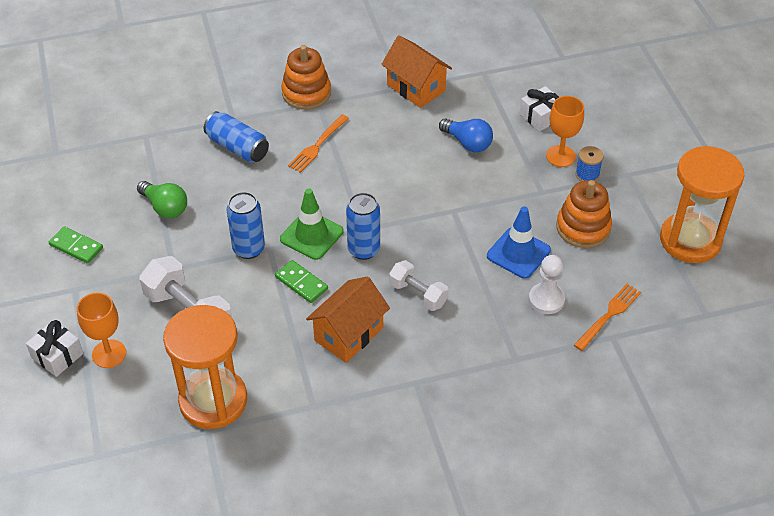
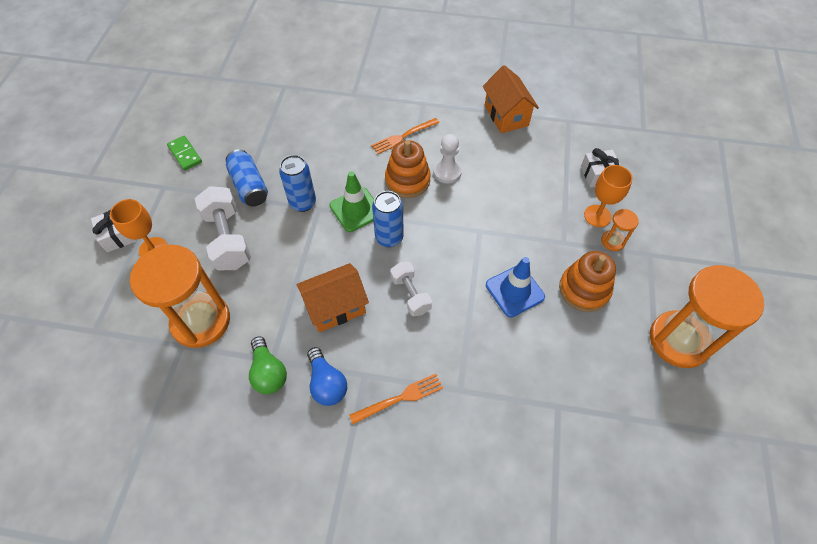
camera: 25 degrees right, 10 degrees up
(165, 207) = (263, 146): green light bulb -> green light bulb (268, 372)
(237, 147) = (343, 117): blue can -> blue can (249, 186)
(301, 283) = (325, 247): green domino -> none
(306, 93) = (419, 91): orange stacking toy -> orange stacking toy (407, 180)
(467, 143) = (523, 176): blue light bulb -> blue light bulb (327, 383)
(546, 299) = (516, 344): white pawn -> white pawn (447, 172)
(587, 175) = (612, 241): blue spool -> orange hourglass
(609, 315) = (565, 383): orange fork -> orange fork (400, 398)

